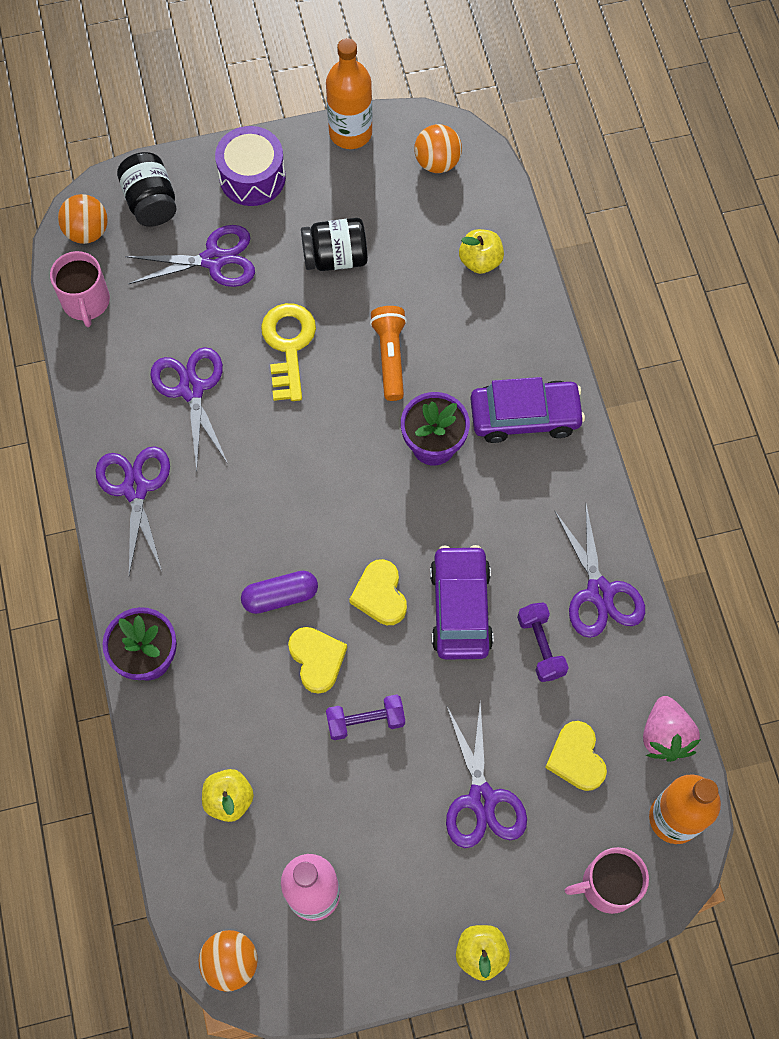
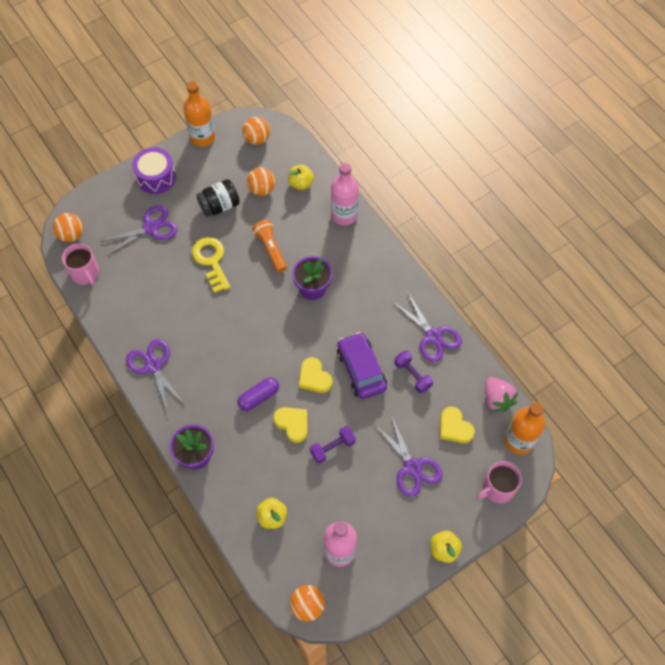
camera: 20 degrees left, 5 degrees down
(151, 202) = (102, 208): black jar -> none
(191, 389) = (165, 301): purple scissors -> none
(413, 251) = (262, 189): none -> orange ball
(525, 416) = (357, 257): purple car -> none
(531, 337) = (344, 215): none -> pink bottle

